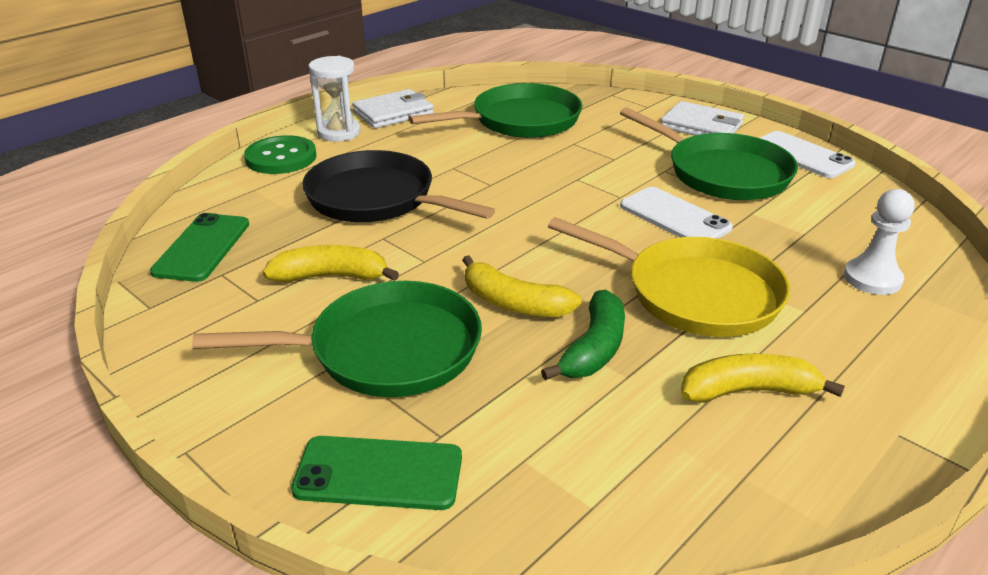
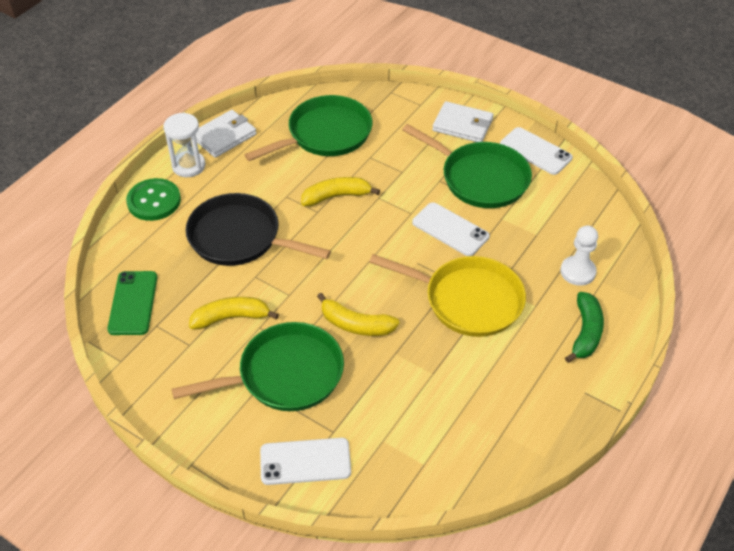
camera: 10 degrees left, 15 degrees up
(379, 473) = (305, 461): green phone -> white phone
(594, 348) = (411, 355): green banana -> green banana (585, 332)
(748, 391) = (503, 374): yellow banana -> yellow banana (336, 196)

